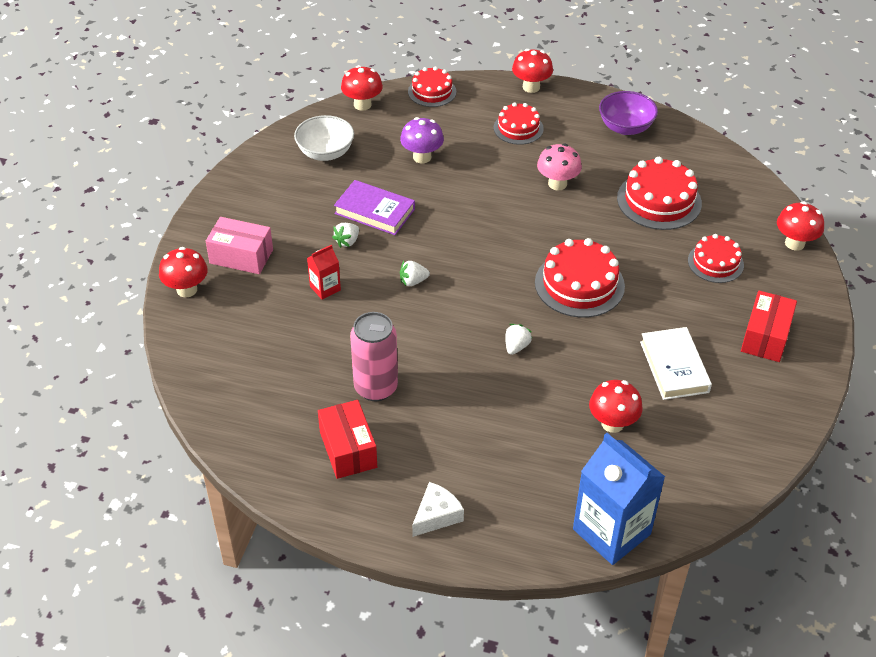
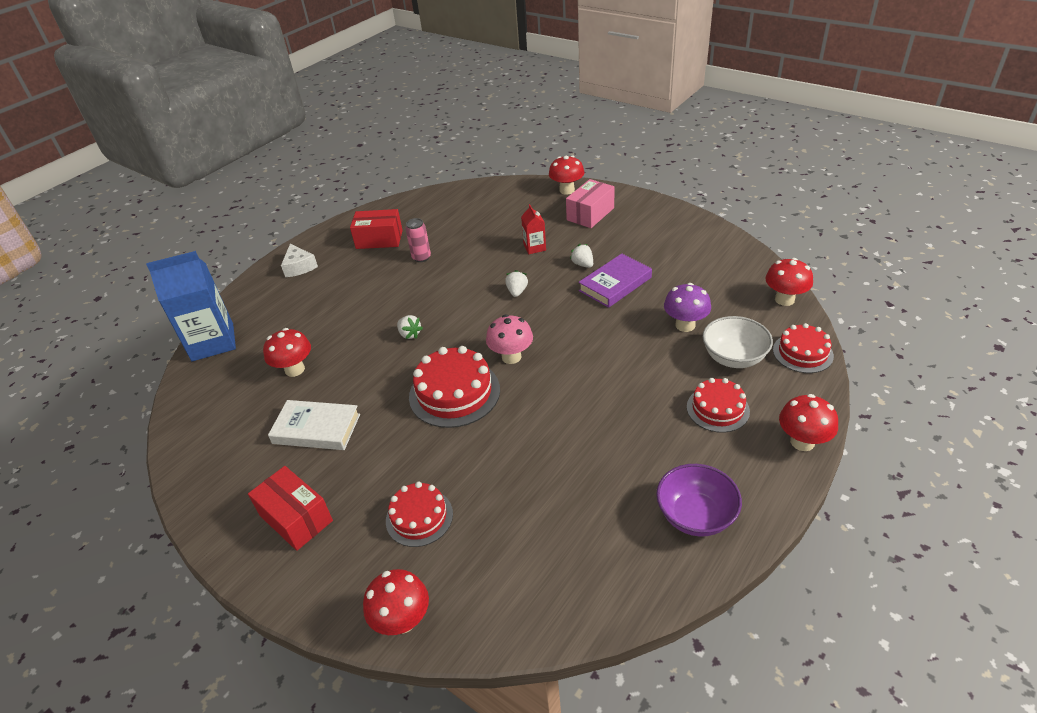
camera: 115 degrees right, 5 degrees down
(325, 153) = (709, 267): white bowl -> white bowl (733, 357)
(376, 388) = (421, 257): pink can -> pink can, size x0.58
(557, 184) = (607, 416): pink mushroom -> pink mushroom (511, 357)
(659, 200) = (543, 501): red cake -> none

